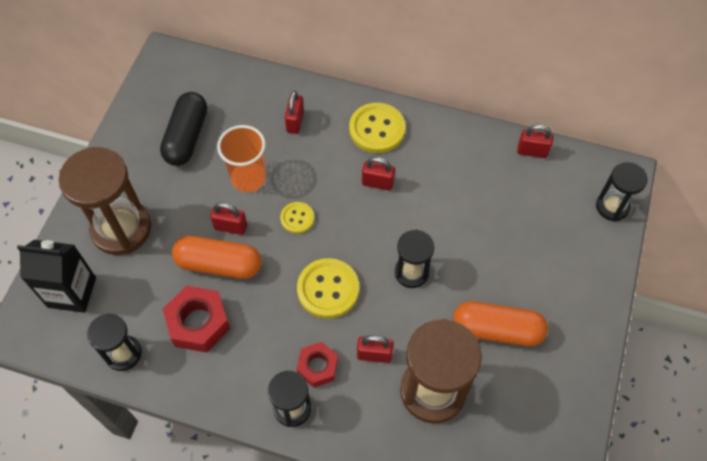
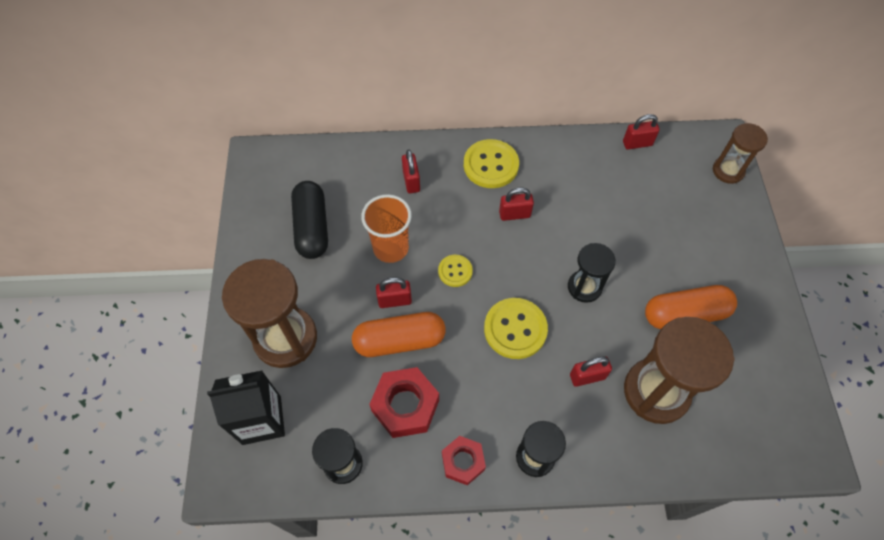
camera: 20 degrees left, 0 degrees up
(317, 367) = (540, 407): red nut -> red nut (463, 462)
(612, 206) = (728, 171): black hourglass -> brown hourglass

